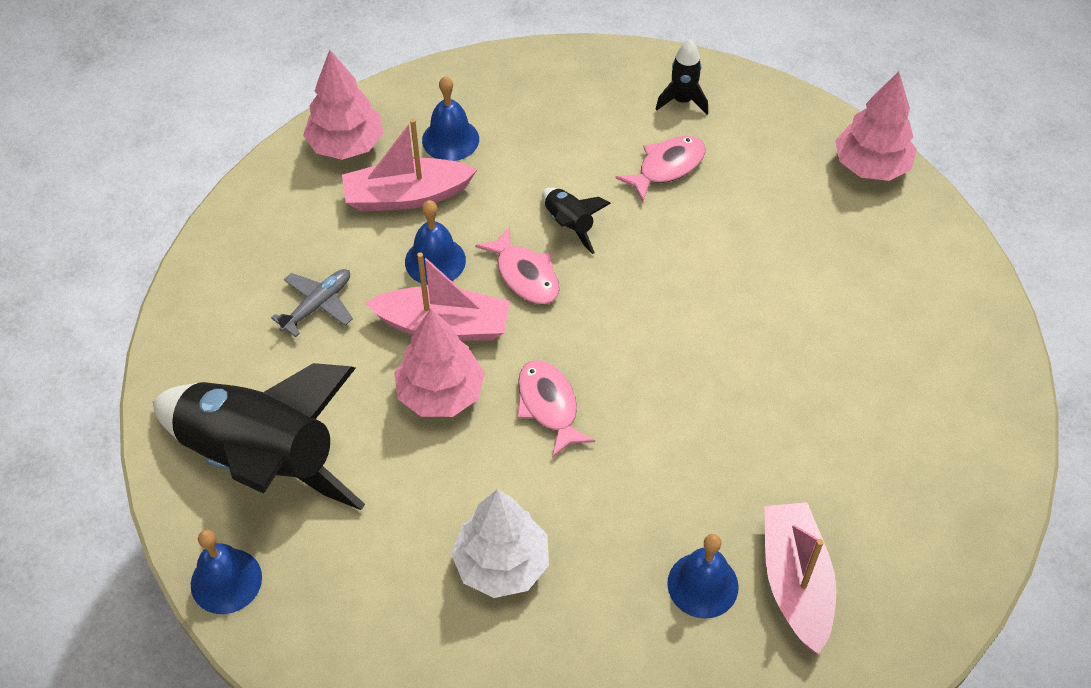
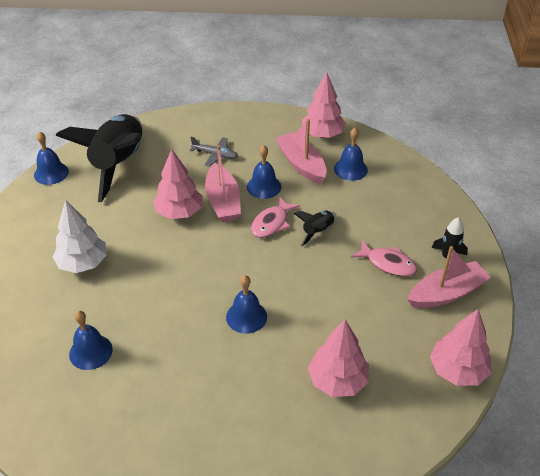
camera: 70 degrees right, 10 degrees down
(549, 406) = (188, 256): pink fish -> none
(704, 362) = (246, 316): none -> blue bell
(795, 582) = (103, 397): pink boat -> pink boat (446, 293)
(850, 292) = (337, 381): none -> pink tree

